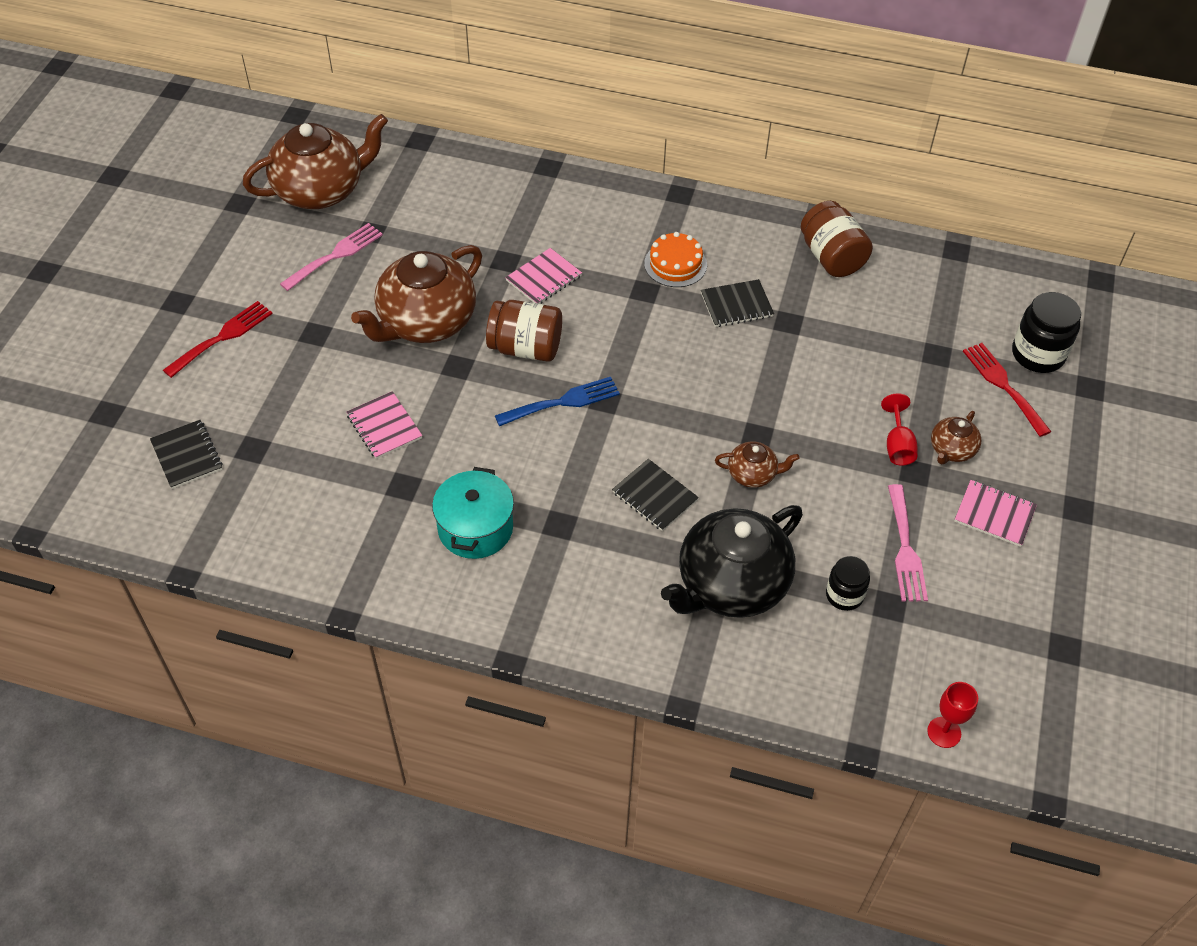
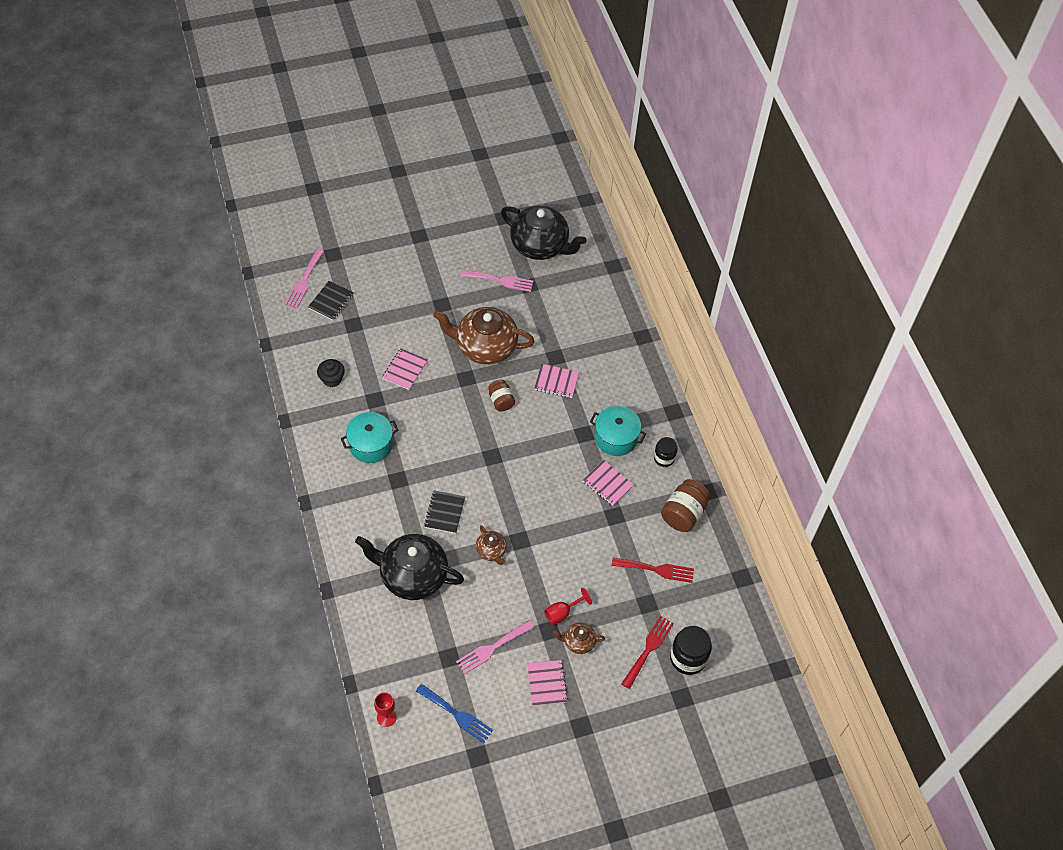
camera: 55 degrees right, 5 degrees up
(118, 471) = (304, 281): none -> pink fork
(223, 337) = (411, 268): red fork -> red fork (657, 569)
(321, 190) = (540, 246): brown teapot -> black teapot
(323, 521) = (332, 379): none -> black cupcake
(525, 348) = (501, 401): brown jar -> brown jar, size x0.63
(563, 402) = (477, 438): blue fork -> blue fork (457, 715)
(675, 264) = (616, 438): orange cake -> turquoise pot
(736, 305) = (607, 483): black notebook -> pink notebook
(844, 595) = (441, 632): black jar -> black jar (664, 458)

